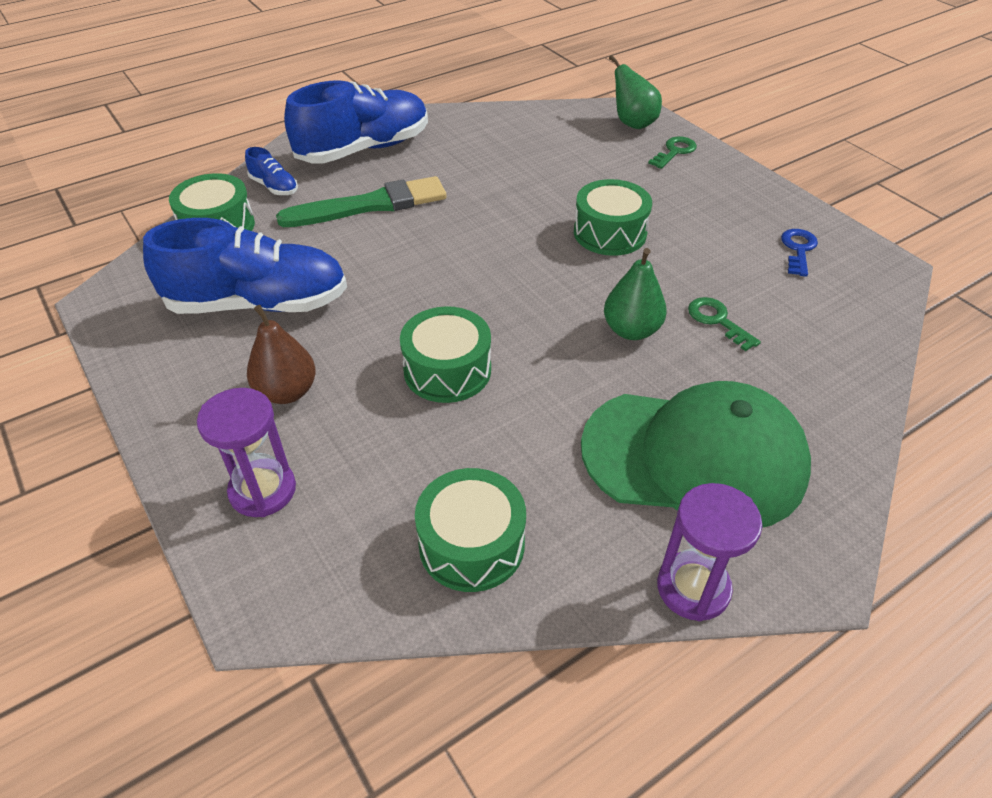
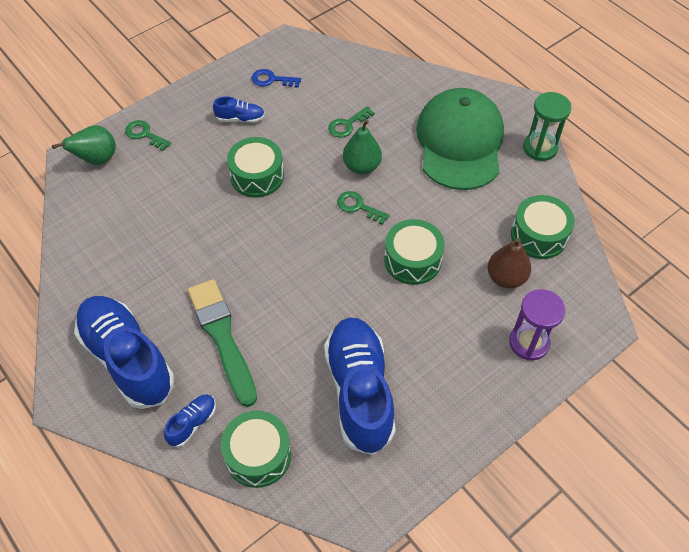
camera: 95 degrees left, 10 degrees up
(287, 392) = (447, 349): brown pear -> brown pear (506, 278)
(552, 322) = (358, 207): none -> green key
(693, 588) = (540, 148): purple hourglass -> green hourglass
(714, 221) = (240, 118): none -> blue shoe

